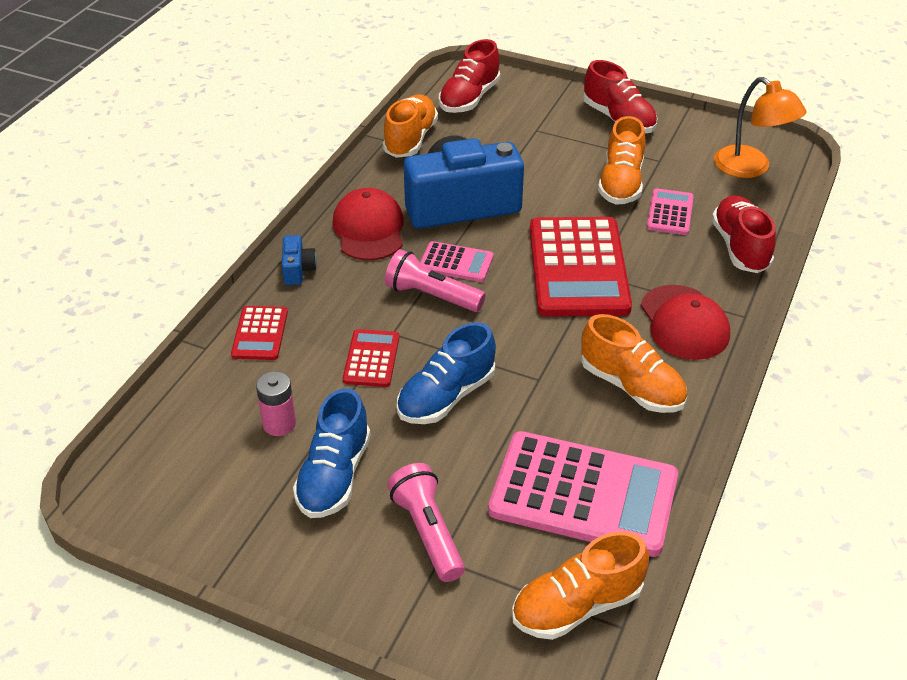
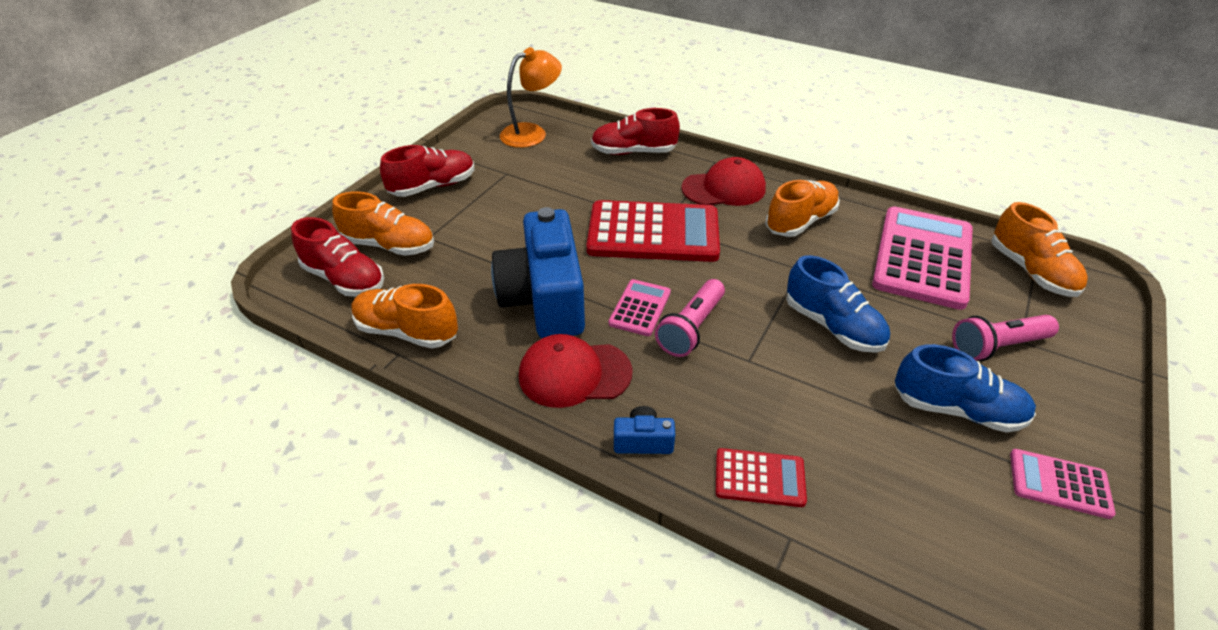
camera: 85 degrees left, 0 degrees up
(279, 424) = (900, 456): pink battery -> none
(371, 359) = (789, 377): red calculator -> none
(621, 183) = (535, 197): orange shoe -> orange shoe (389, 245)
(670, 212) = (583, 177): pink calculator -> pink calculator (1059, 484)

